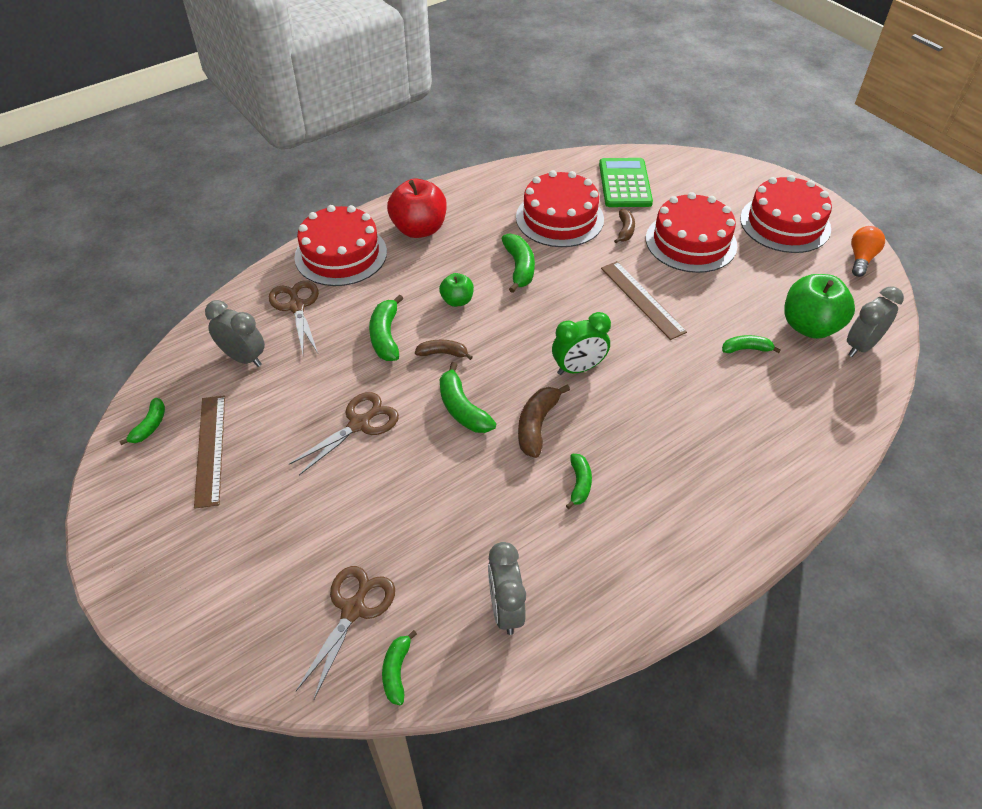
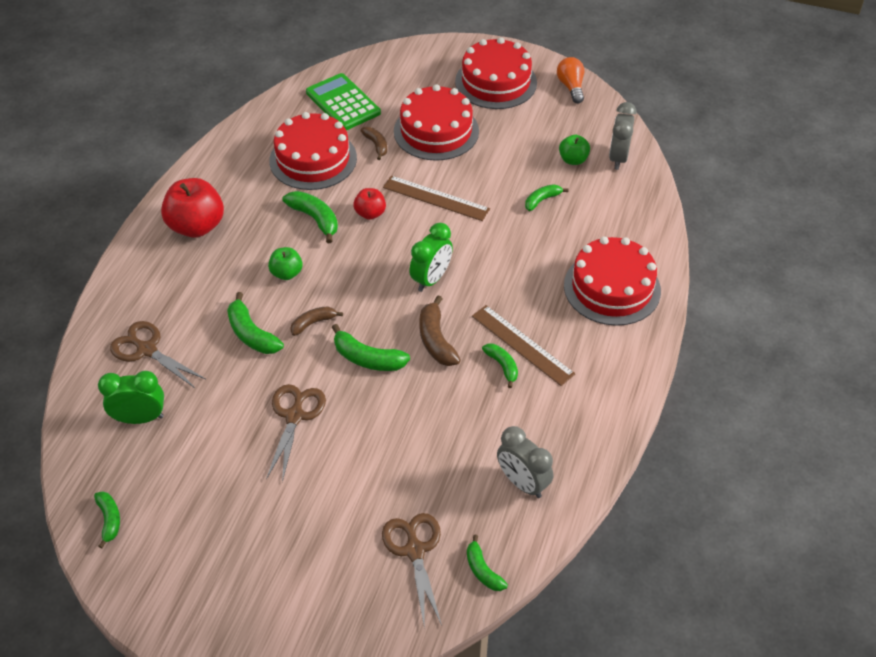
camera: 35 degrees left, 0 degrees up
(210, 449) = (184, 507): brown ruler -> brown ruler (522, 345)
(244, 358) = (140, 418): grey clock -> green clock
(341, 254) = (144, 283): red cake -> red cake (612, 288)
(571, 285) = (370, 213): none -> red apple
(809, 326) = (573, 160): green apple -> green apple, size x0.54

